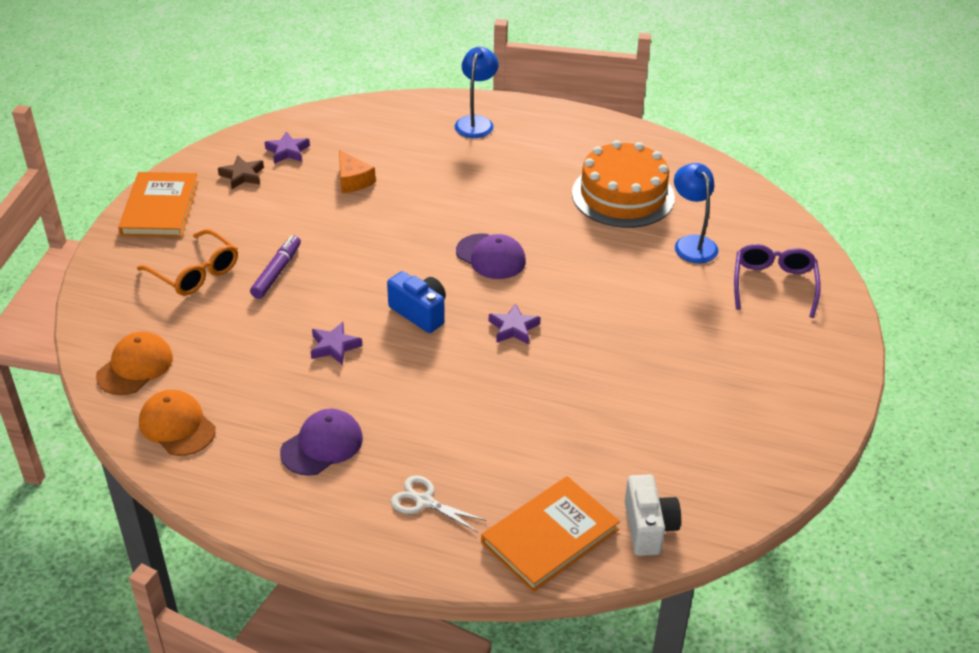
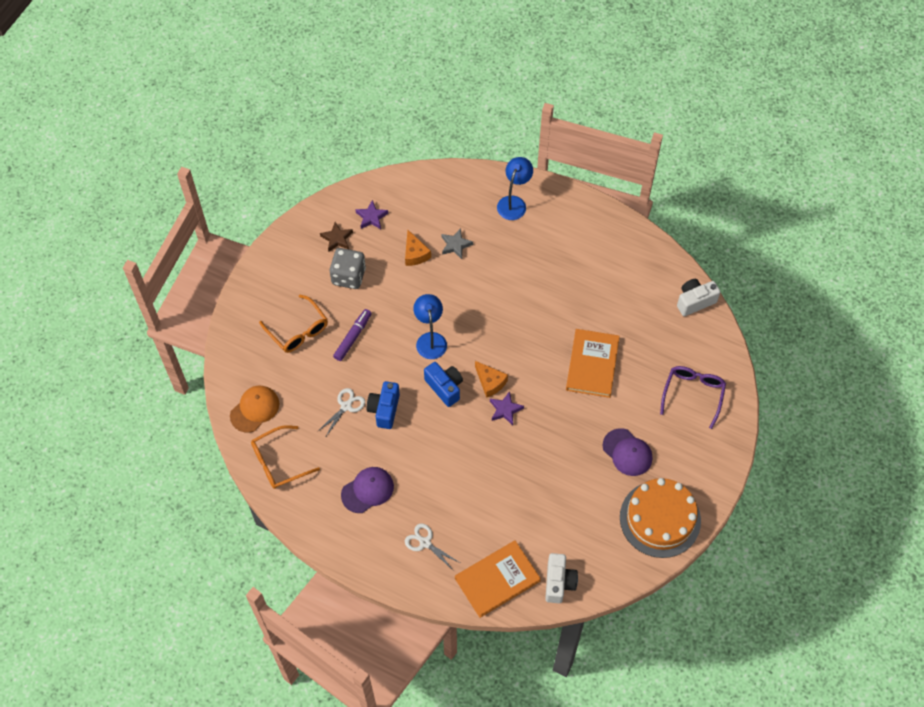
camera: 10 degrees right, 20 degrees up
(160, 208) = (277, 265): orange book -> orange book (592, 364)
(177, 426) = (279, 462): orange cap -> orange glasses
(263, 210) = (348, 276): none -> grey dice
(275, 349) = (346, 406): none -> white scissors
(334, 346) = (384, 409): purple star -> blue camera
(407, 167) = (455, 245): none -> grey star
(485, 300) = (490, 382): none -> orange cheese
(491, 257) = (501, 342): purple cap -> purple cap (627, 452)
(623, 195) = (607, 293): orange cake -> orange cake (660, 519)
(692, 243) = (645, 348): blue lamp -> blue lamp (430, 339)
(741, 192) = (694, 301): none -> white camera

